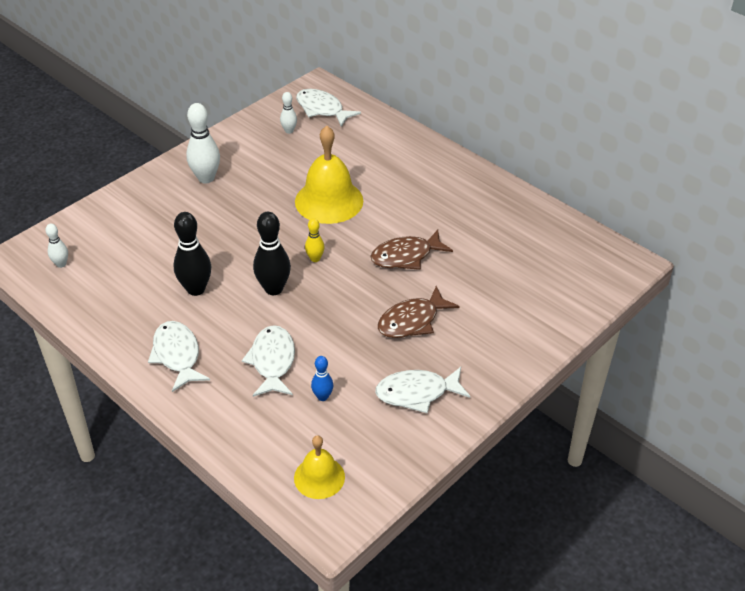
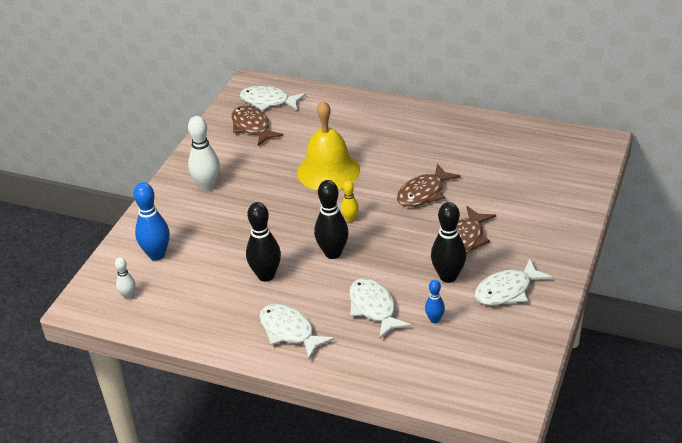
camera: 20 degrees left, 5 degrees down
(114, 232) = (157, 254): none -> blue bowling pin
(289, 131) = (252, 127): white bowling pin -> brown fish
(319, 477) = (476, 378): yellow bell -> none
(368, 355) = (448, 276): none -> black bowling pin

